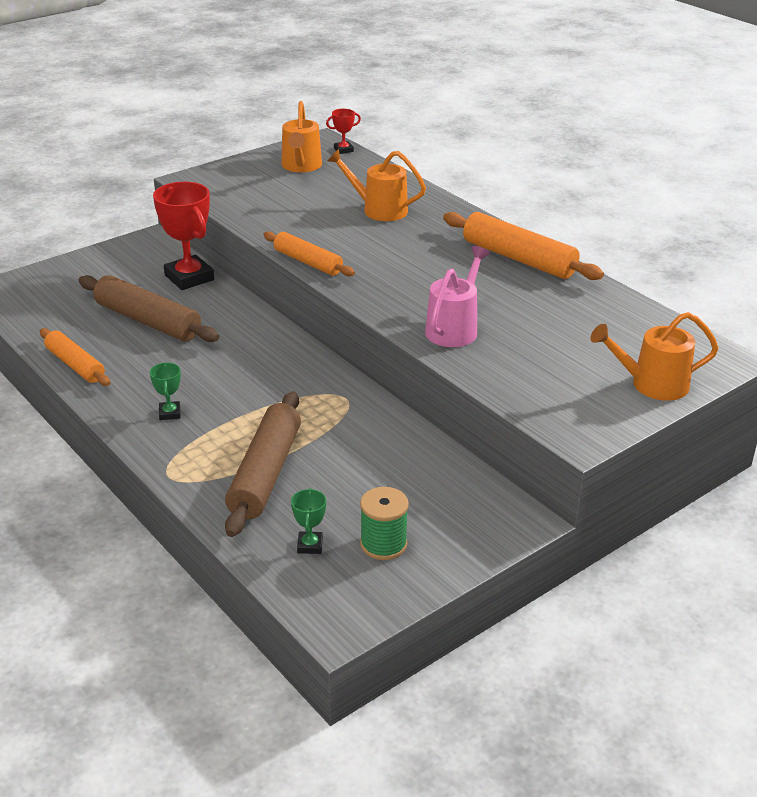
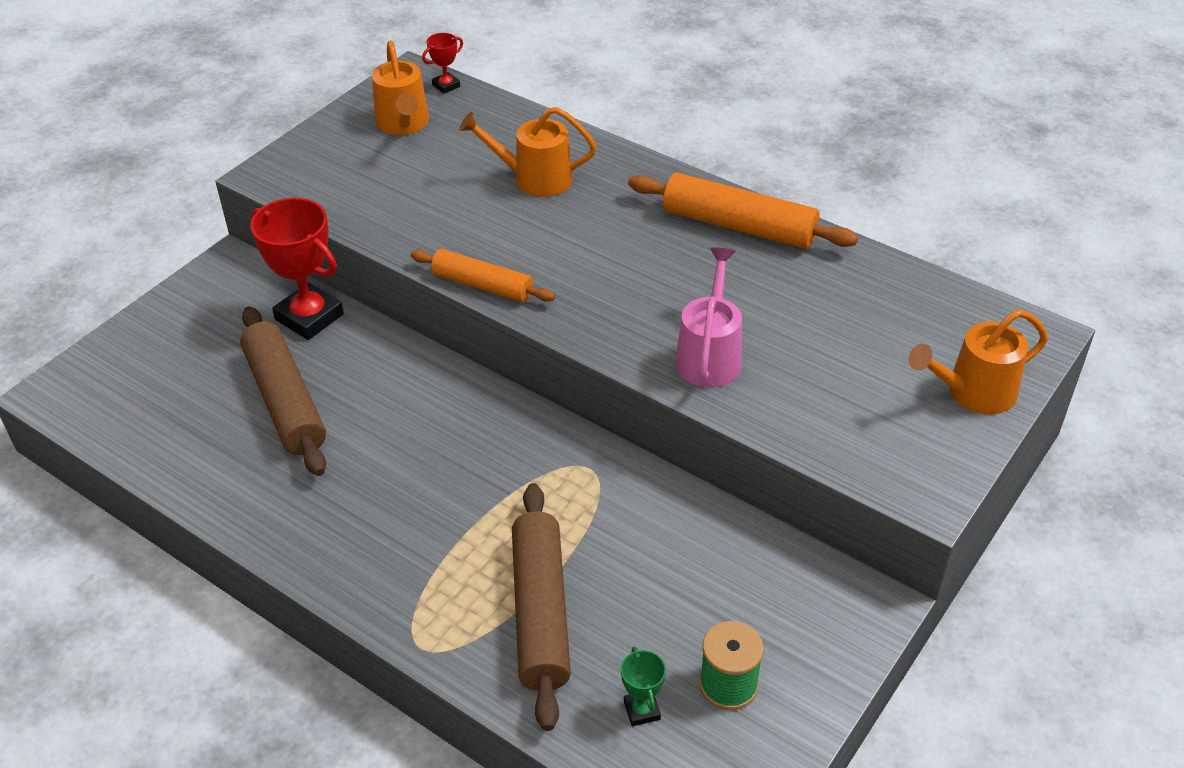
camera: 15 degrees left, 10 degrees up
(75, 365) = (219, 495): orange rolling pin -> none
(147, 321) = (285, 401): brown rolling pin -> brown rolling pin turned 45 degrees clockwise
(169, 413) = (379, 546): green trophy -> none

